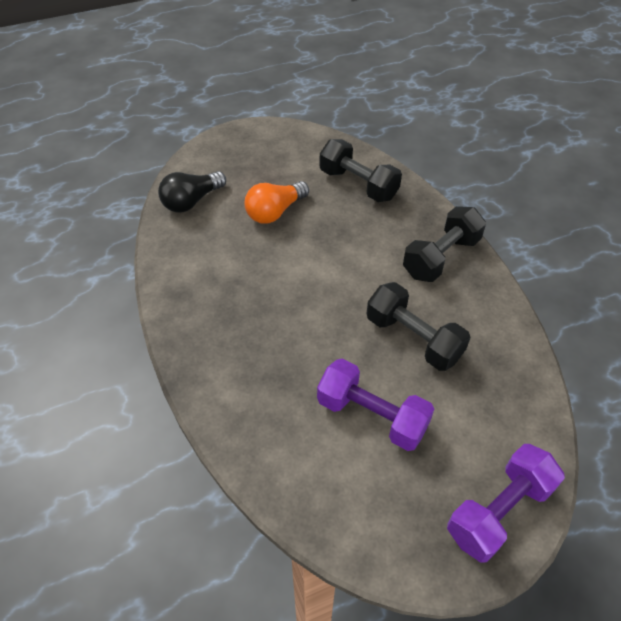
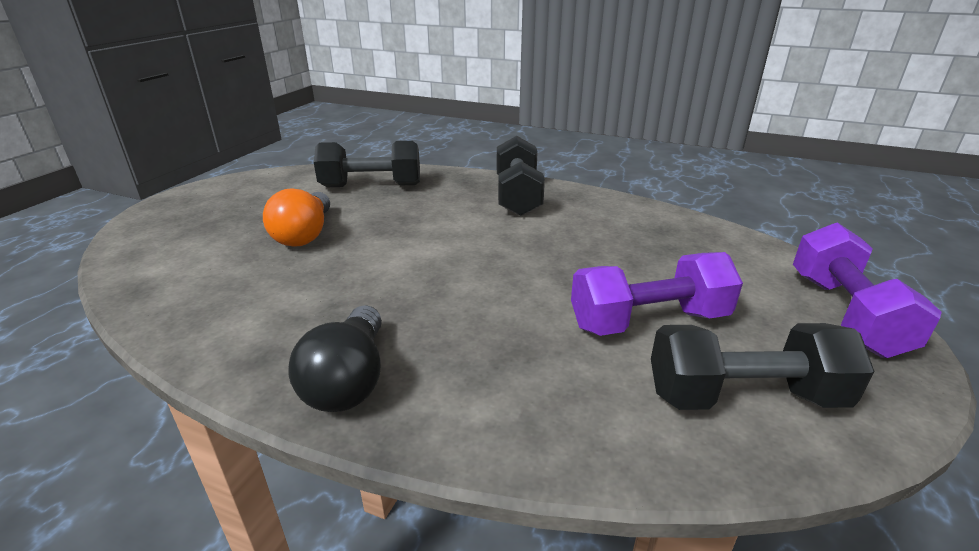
camera: 45 degrees left, 20 degrees down
(192, 201) = (171, 270): black light bulb -> black light bulb (349, 380)
(413, 338) = (584, 250): black dumbbell -> black dumbbell (744, 396)

